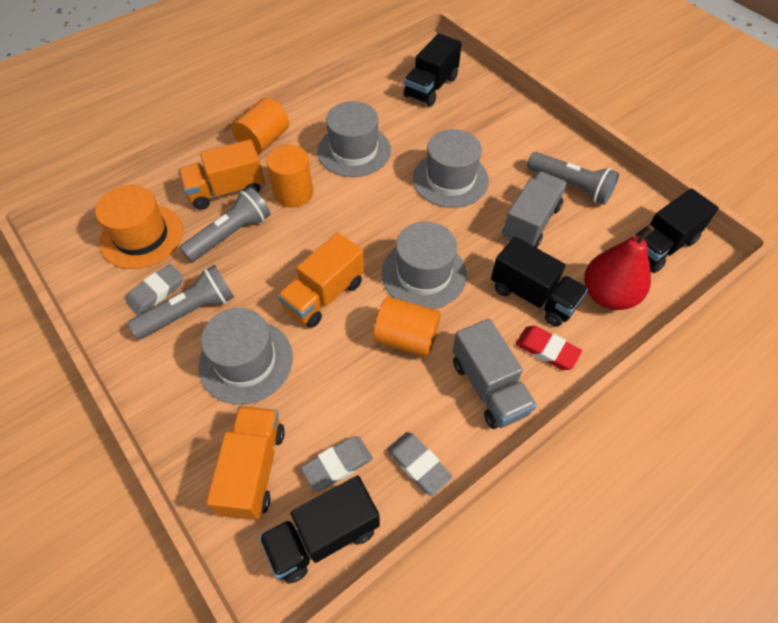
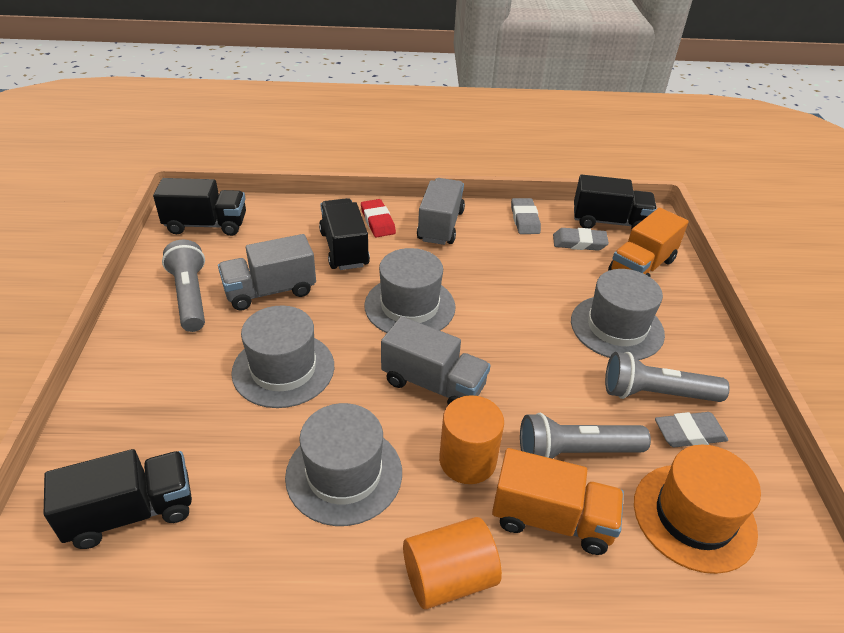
camera: 145 degrees left, 15 degrees down
(324, 295) = (513, 338): orange truck -> none
(351, 224) = (433, 384): none -> grey truck
(406, 338) = (470, 276): orange cylinder -> none
(608, 295) = (292, 223): red pear -> none

